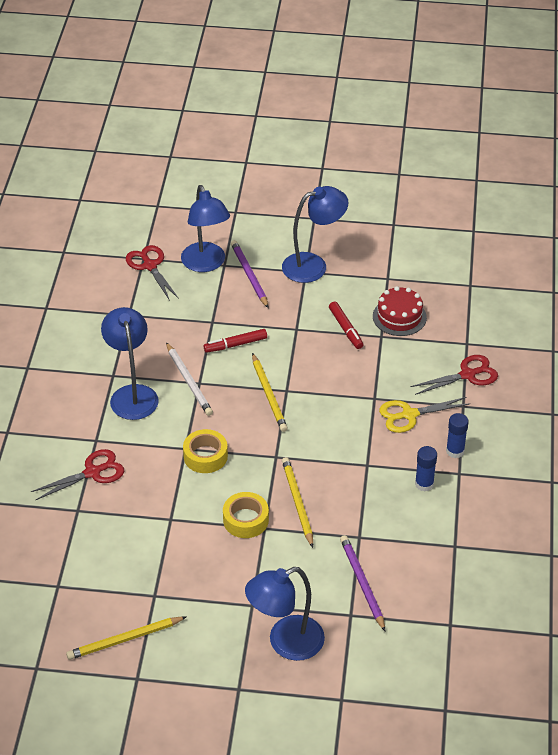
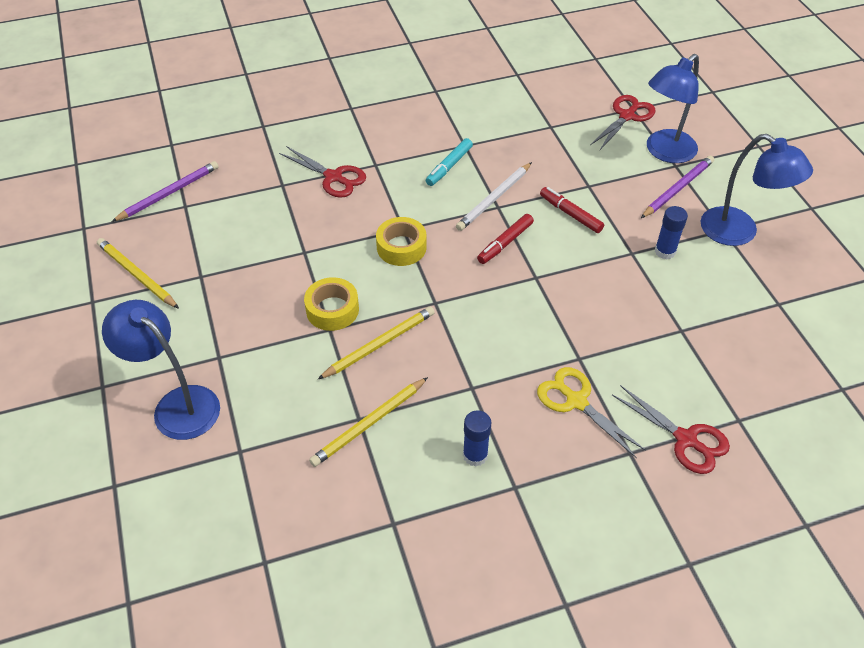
camera: 65 degrees right, 5 degrees up
(132, 394) = (449, 166): blue lamp -> turquoise marker
(269, 395) = (519, 265): yellow pencil -> yellow pencil (369, 424)
(345, 329) = (666, 294): red marker -> red marker (505, 243)
(362, 583) = (290, 446): purple pencil -> purple pencil (169, 193)
(399, 317) = (726, 336): red cake -> none
(455, 451) = (548, 470): blue glue stick -> blue glue stick (665, 251)

